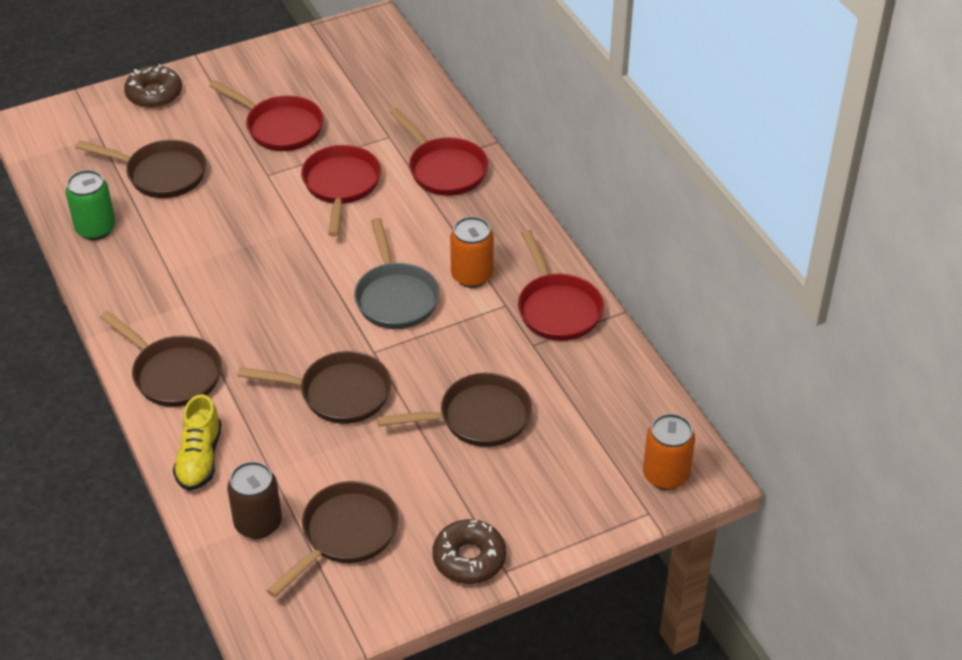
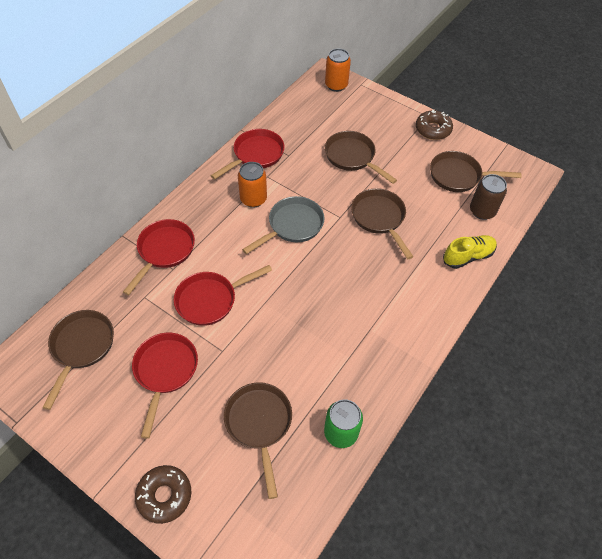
camera: 120 degrees left, 10 degrees up
(173, 374) = (425, 303): brown pan -> brown pan (82, 347)

